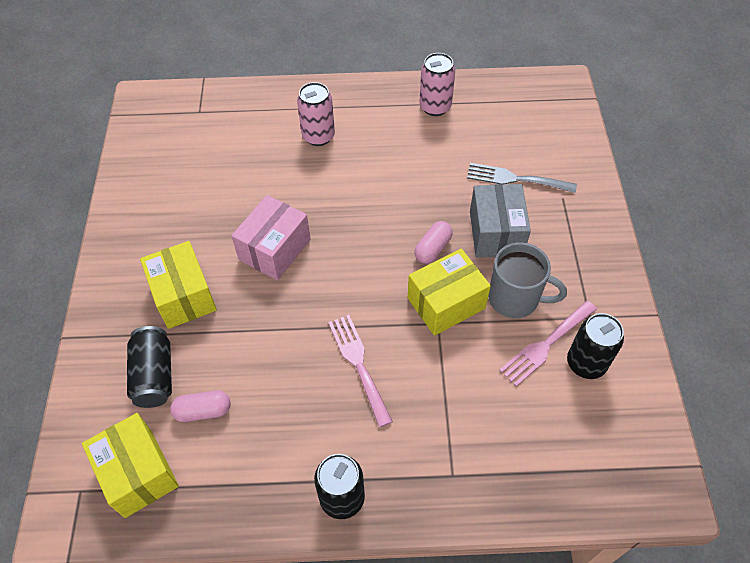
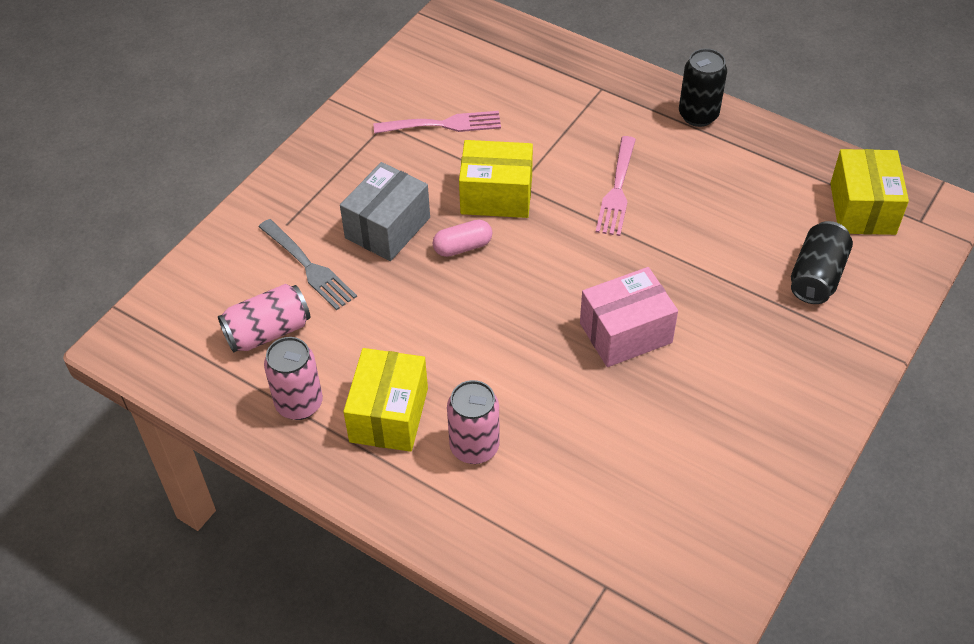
camera: 145 degrees left, 5 degrees down
(184, 296) = (752, 336): yellow box -> yellow box (389, 415)
(203, 411) = (782, 225): pink capsule -> none
(494, 131) = (268, 332): none -> pink can
(515, 298) = (431, 168): grey mug -> none
(586, 363) = (426, 98): black can -> none

